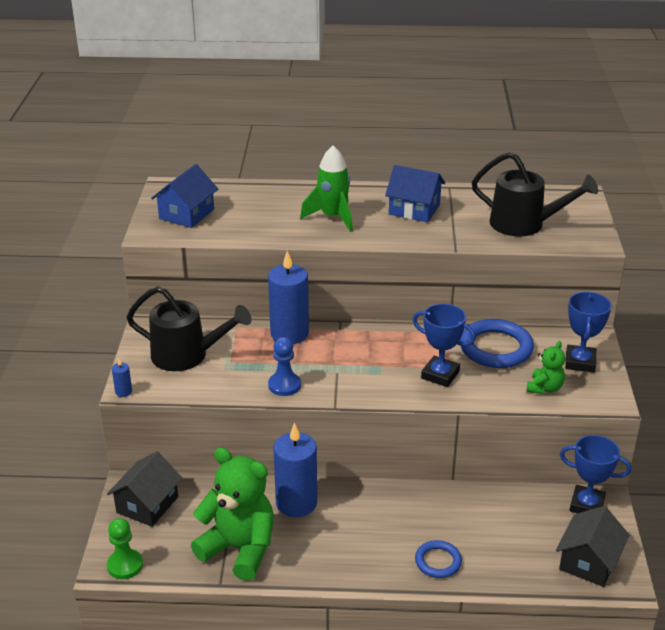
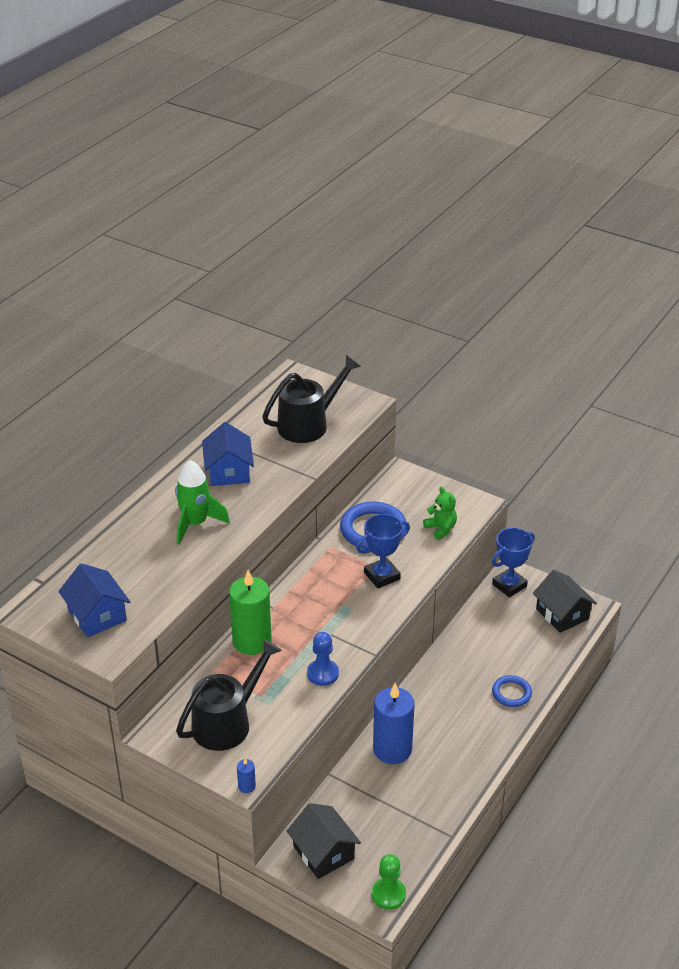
camera: 60 degrees left, 5 degrees up
(239, 549) = (420, 808): green teddy bear -> none
(289, 333) = (252, 641): blue candle -> green candle
(414, 209) = (228, 471): blue house -> blue house turned 60 degrees counterclockwise
(580, 362) = (425, 495): blue trophy -> none

